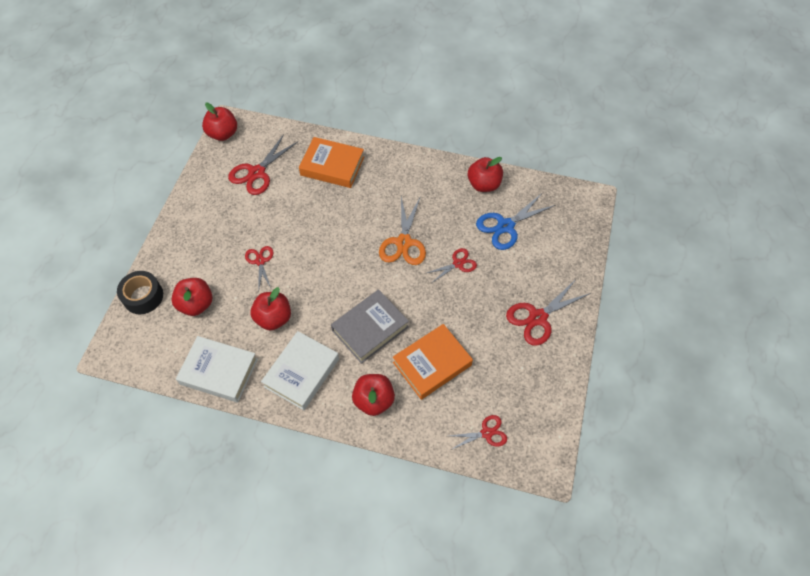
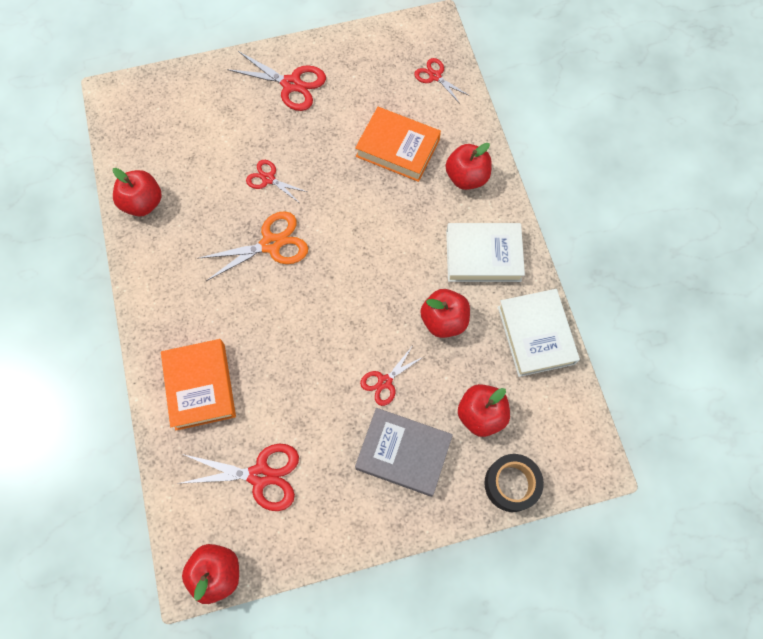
camera: 120 degrees left, 10 degrees up
(370, 329) = (395, 220): grey book -> grey book (403, 453)
(505, 226) = (193, 157): blue scissors -> none

